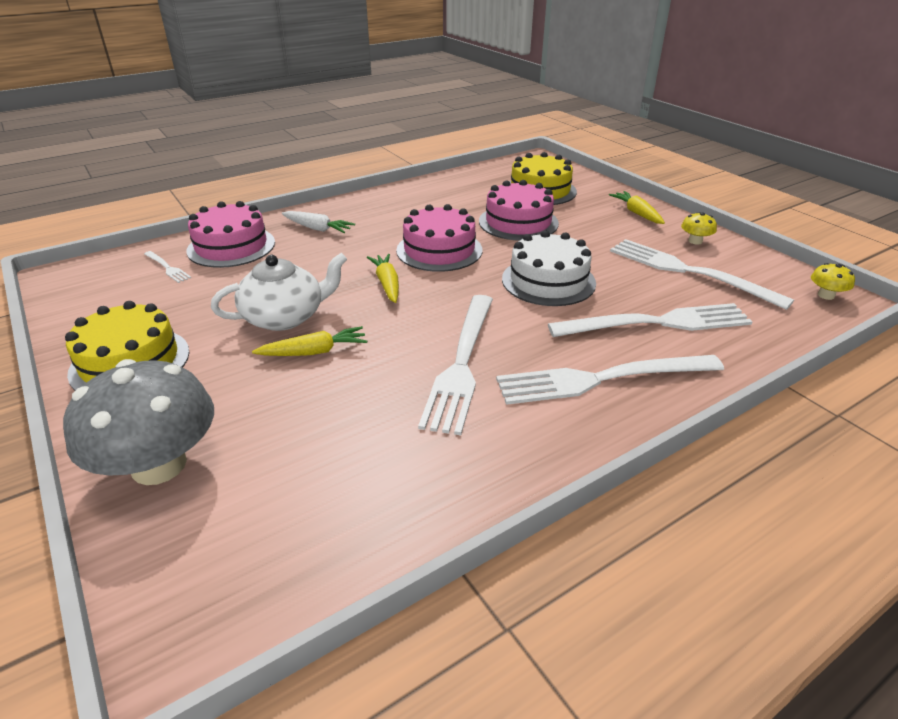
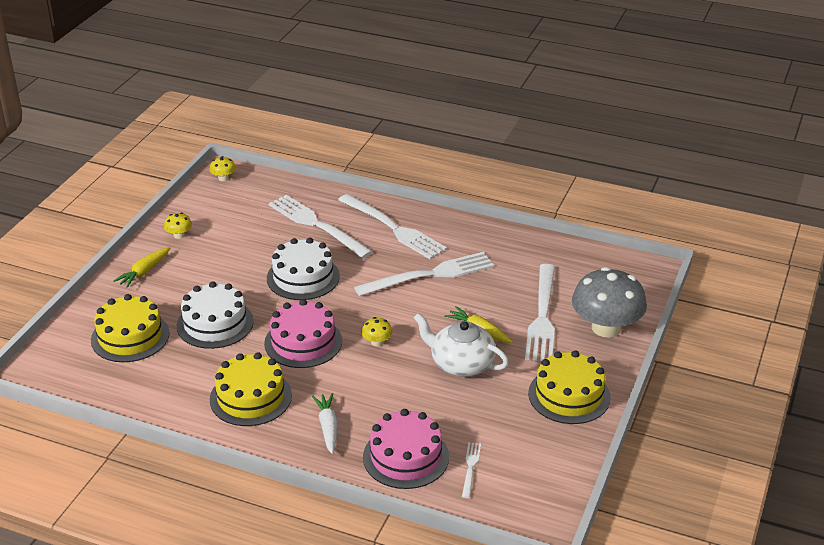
camera: 125 degrees left, 0 degrees up
(387, 284) = (377, 342): yellow carrot -> yellow mushroom
(399, 212) = (250, 397): none -> yellow cake
(518, 222) = (215, 323): pink cake -> white cake
(687, 271) = (234, 229): white fork -> white fork (542, 317)

